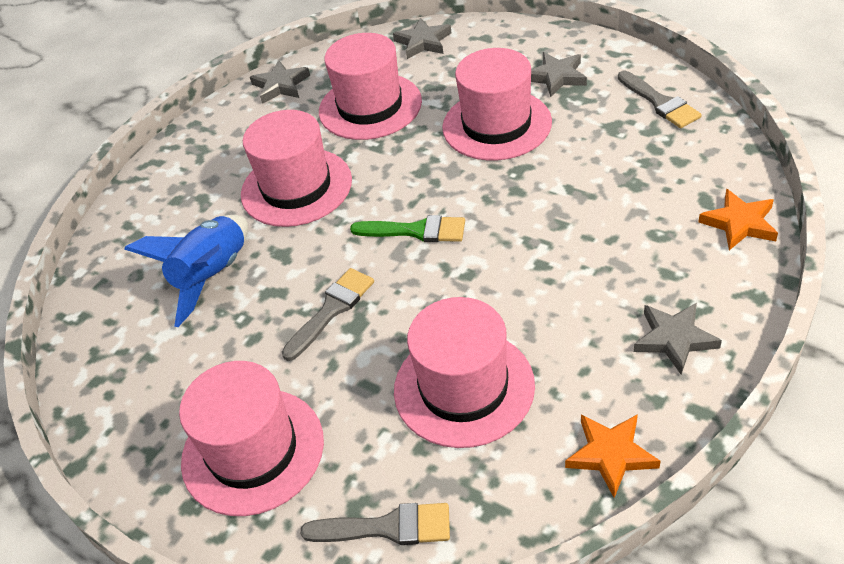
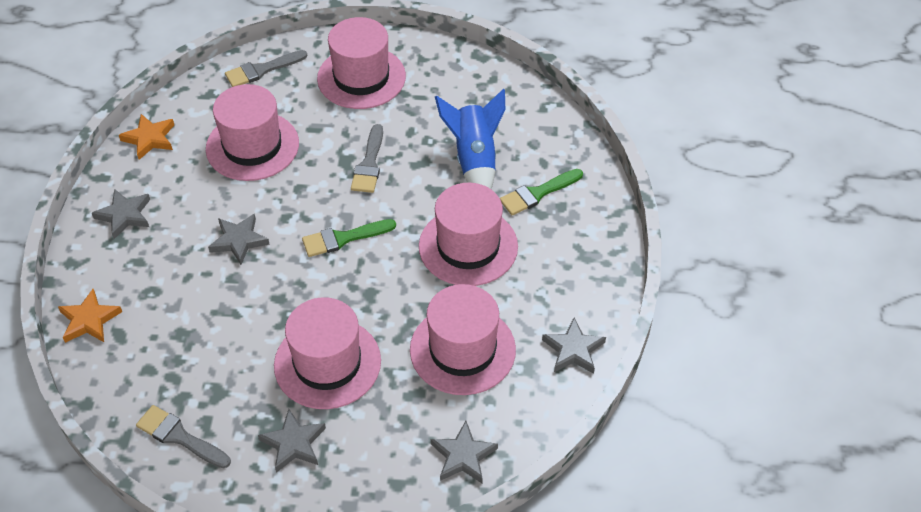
camera: 145 degrees right, 5 degrees up
(185, 218) = (537, 193): none -> green brush
(535, 262) = (239, 241): none -> grey star

